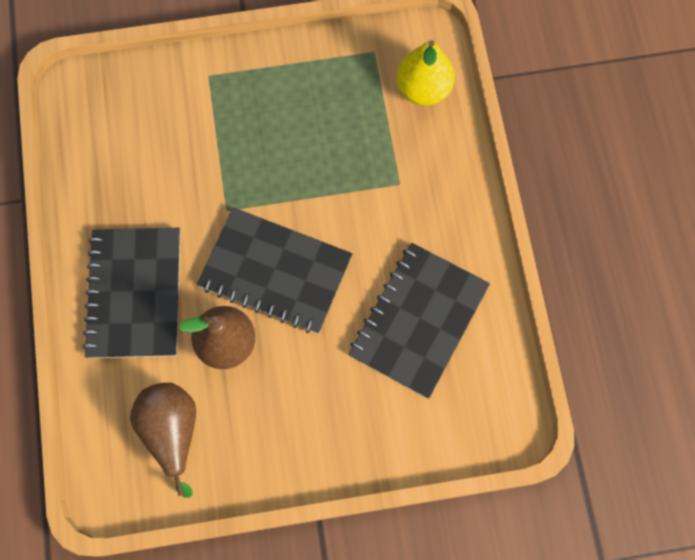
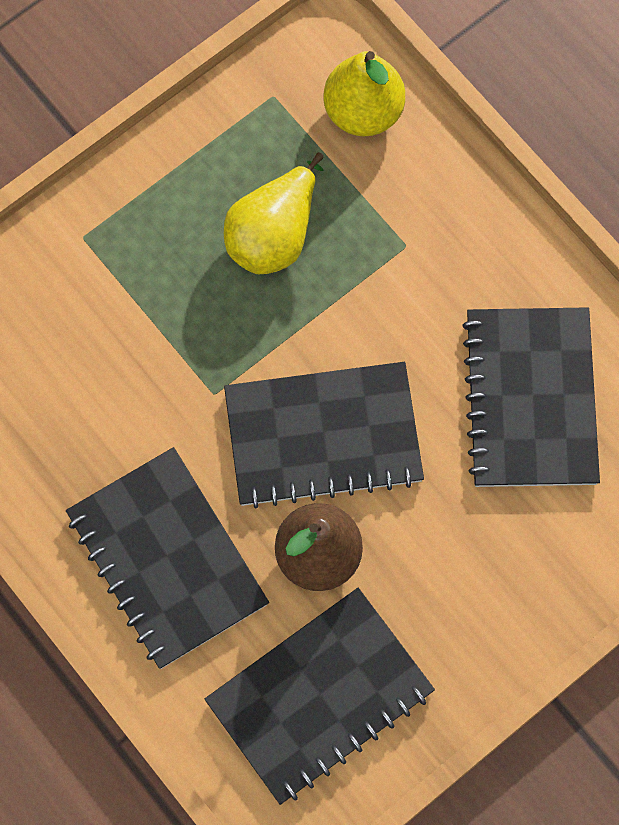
camera: 30 degrees left, 0 degrees up
(172, 431) = (319, 696): brown pear -> black notebook
(322, 134) = (274, 234): none -> yellow pear

